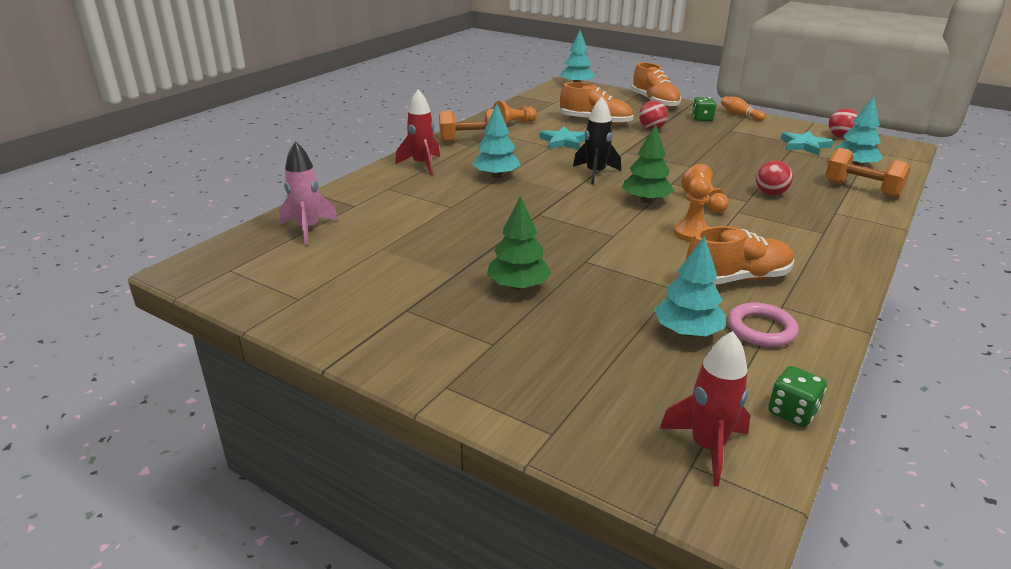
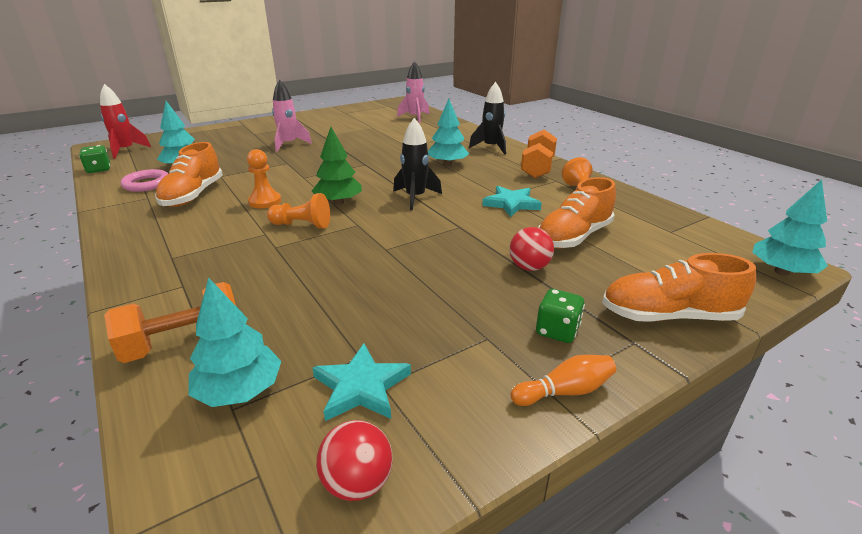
camera: 115 degrees right, 0 degrees up
(422, 165) = (491, 147): red rocket -> black rocket
(518, 286) = (289, 144): green tree -> pink rocket
(770, 193) = (269, 267): red ball -> none

